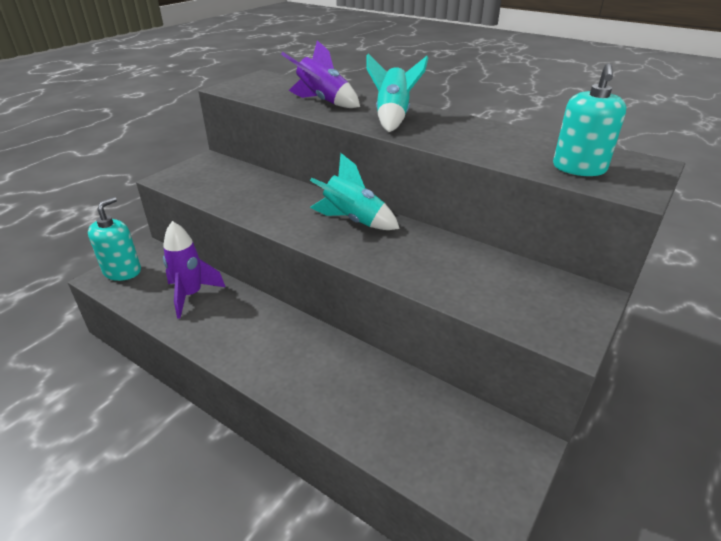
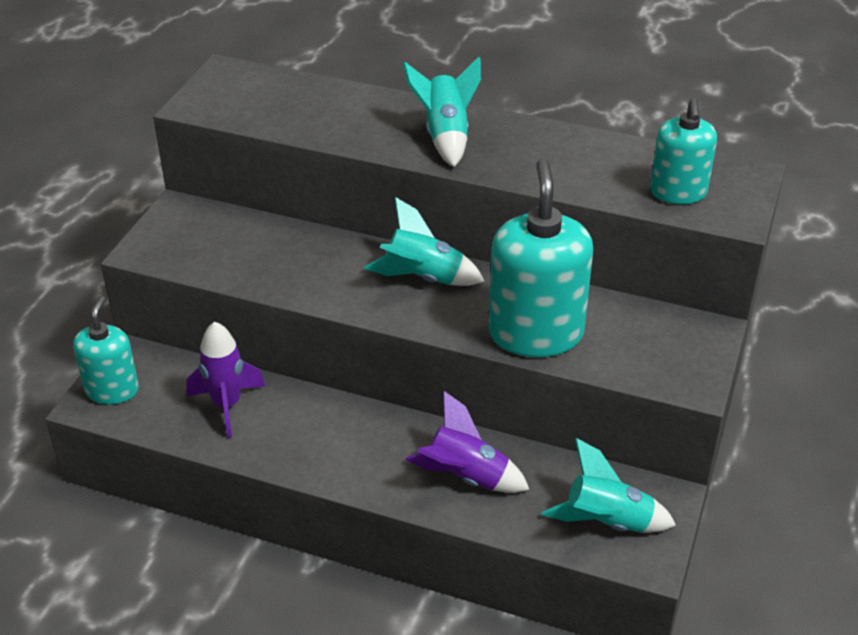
camera: 15 degrees left, 5 degrees up
(322, 101) = (342, 117): purple rocket -> purple rocket (465, 477)
(428, 272) = (535, 333): none -> turquoise soap dispenser
(459, 458) = (606, 523): none -> turquoise rocket

